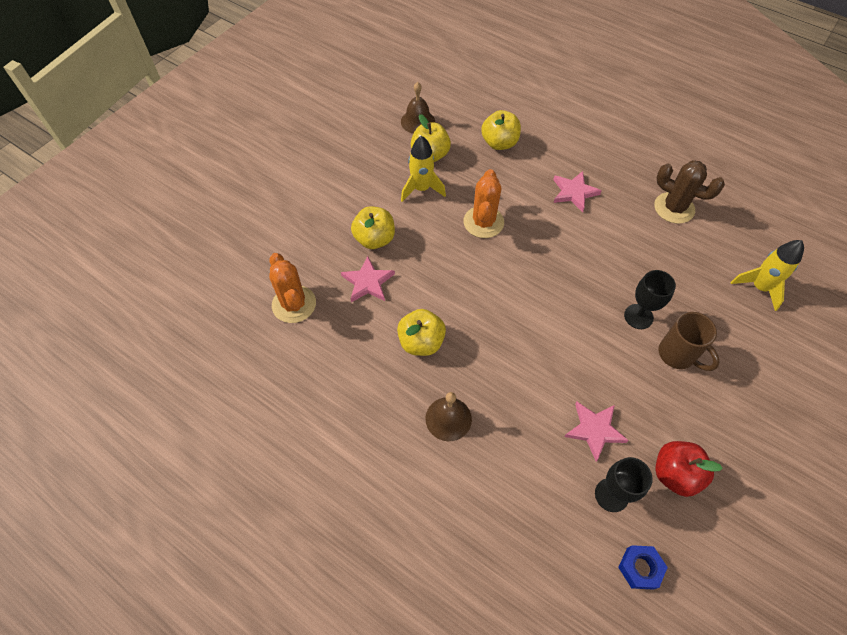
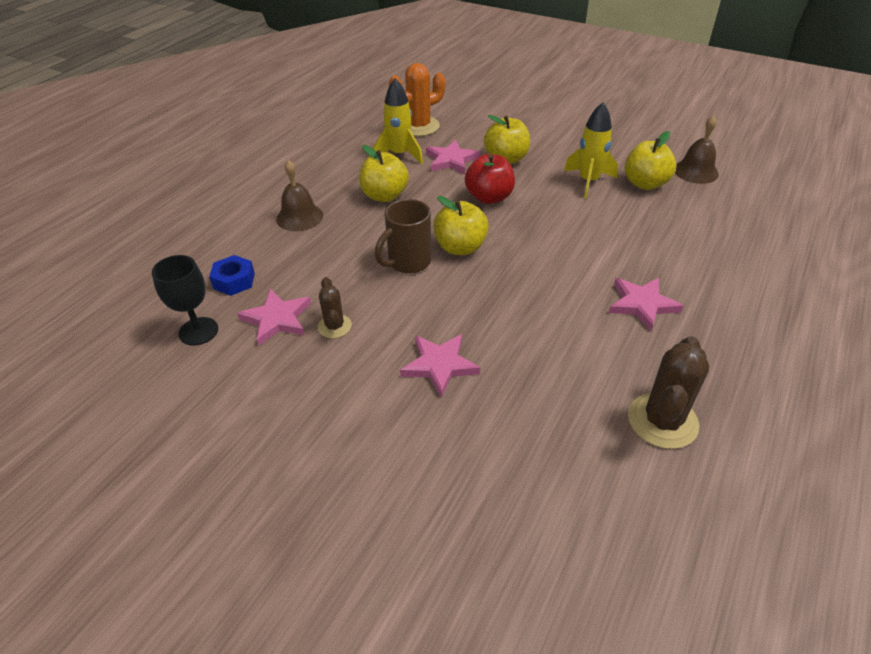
camera: 85 degrees right, 15 degrees down
(483, 222) = (556, 227): orange cactus -> none
(499, 143) = (698, 235): yellow apple -> yellow apple (460, 247)
(601, 385) = (334, 326): none -> brown cactus
(638, 316) = (439, 365): black goblet -> pink star
(640, 568) = (114, 351): blue nut -> blue nut (234, 281)
(675, 474) = (211, 389): red apple -> red apple (489, 197)
(678, 355) = (380, 405): brown mug -> brown mug (408, 262)
(759, 287) = (524, 532): yellow rocket -> yellow rocket (399, 155)

